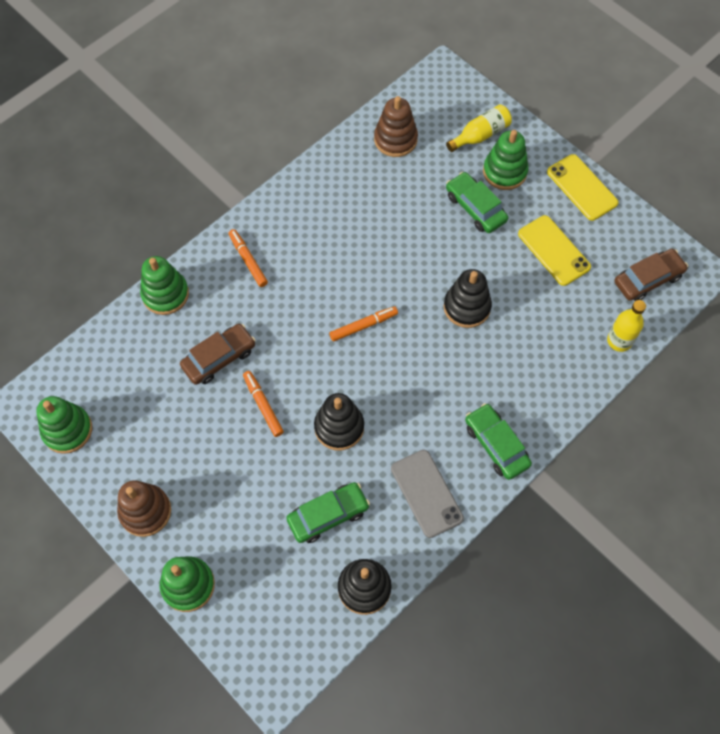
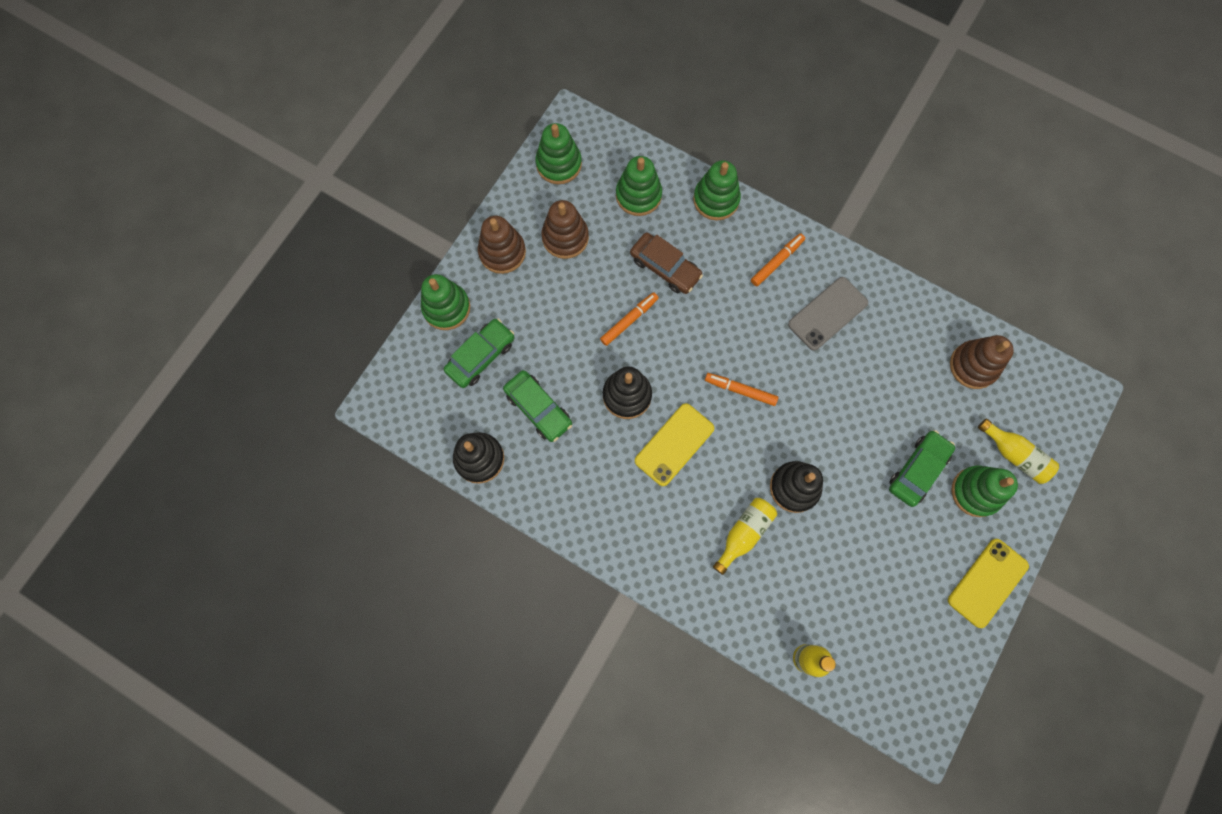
camera: 75 degrees right, 10 degrees up
(133, 362) = (638, 195): none -> green stacking toy
(152, 444) = (565, 237): none -> brown stacking toy
(363, 326) = (740, 390): orange marker -> orange marker turned 150 degrees clockwise
(426, 493) = (583, 494): grey phone -> grey phone (827, 314)
(496, 445) = (651, 550): green car -> green car (481, 356)
(498, 360) = (744, 533): none -> yellow bottle
(554, 250) = (894, 566): yellow phone -> yellow phone (674, 444)
(648, 279) = (893, 679): brown car -> none

